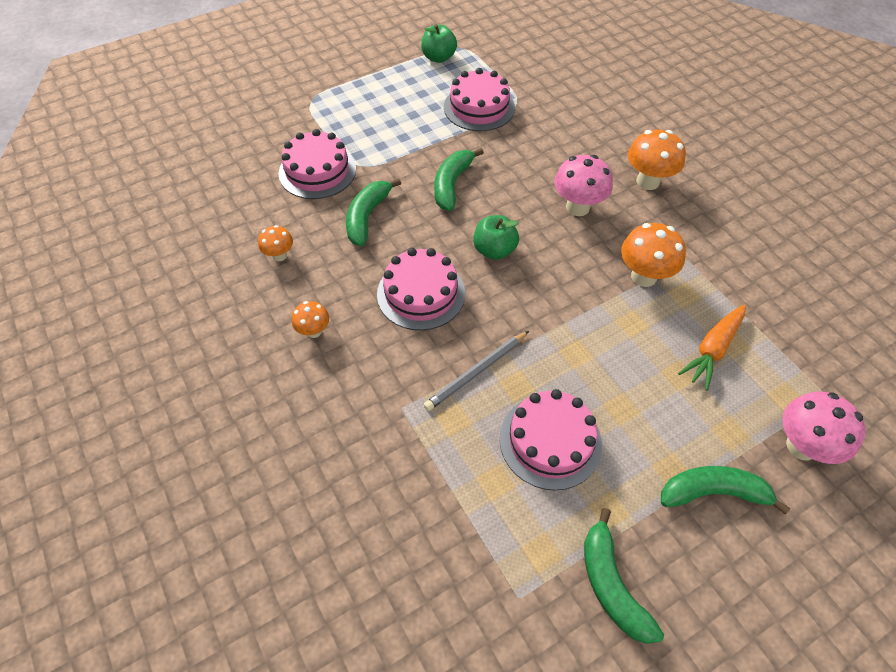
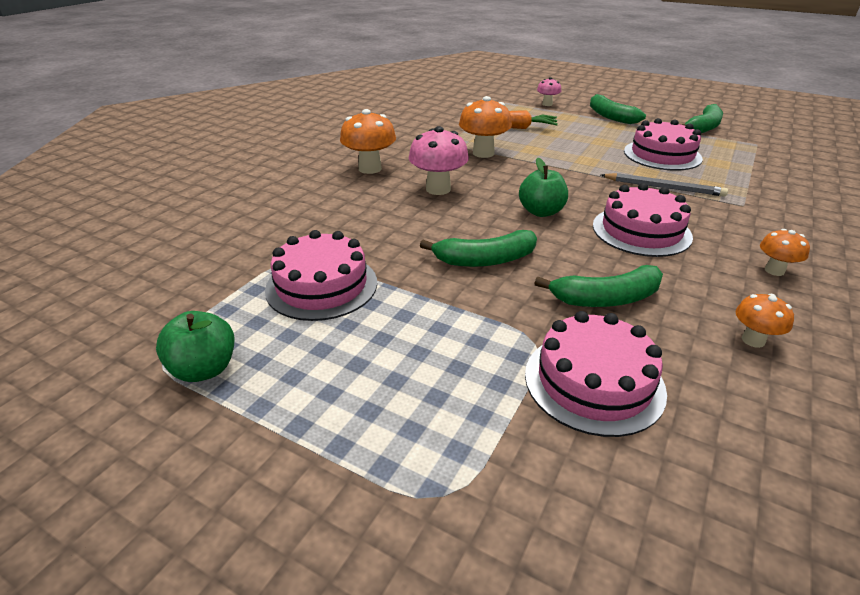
camera: 120 degrees left, 20 degrees down
(802, 446) = (547, 104): pink mushroom -> pink mushroom, size x0.57

